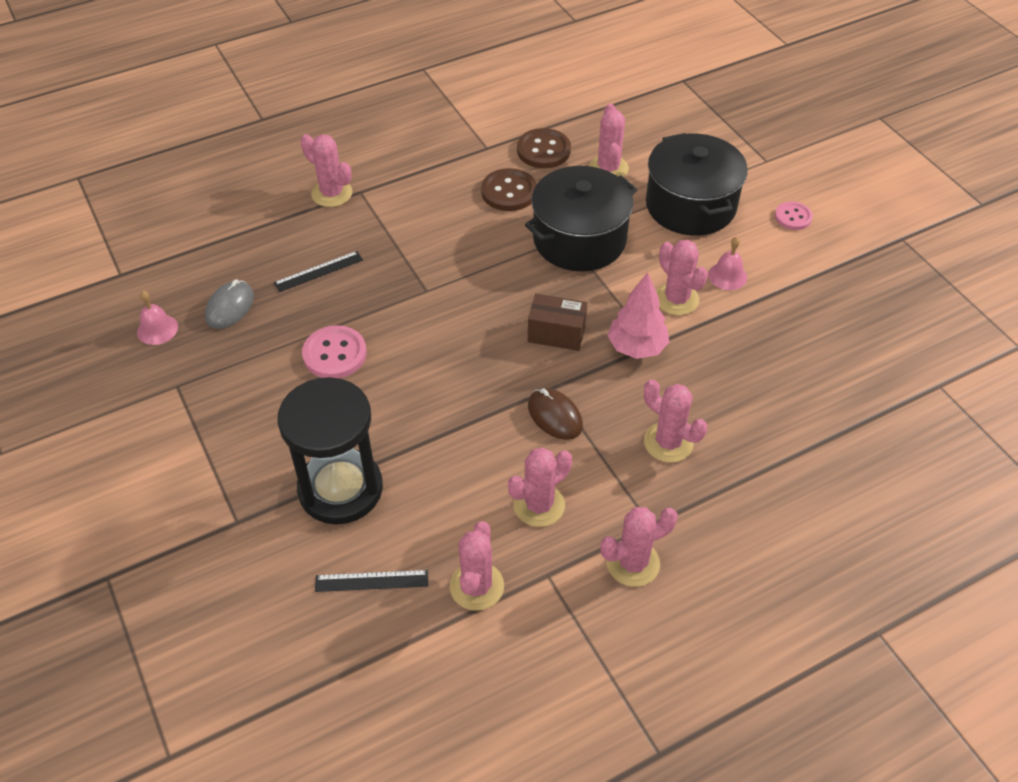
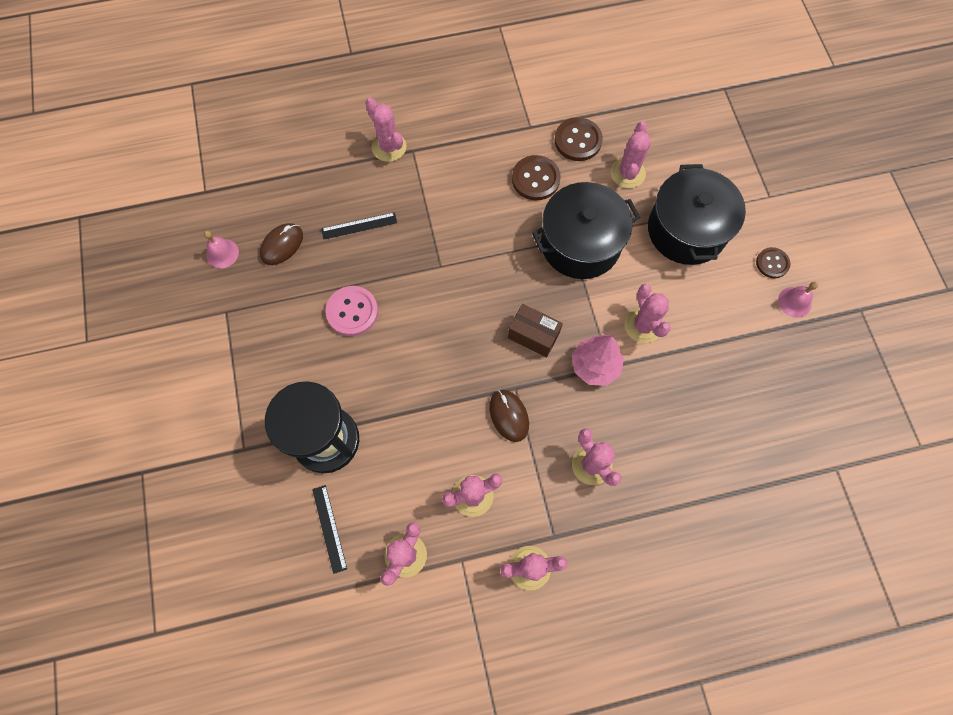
camera: 15 degrees right, 20 degrees up
(230, 307) = (282, 245): grey mouse -> brown mouse
(371, 580) = (329, 528): black ruler -> black ruler turned 60 degrees clockwise
(727, 276) = (694, 312): pink bell -> pink bell (794, 302)
(793, 217) = (772, 263): pink button -> brown button

